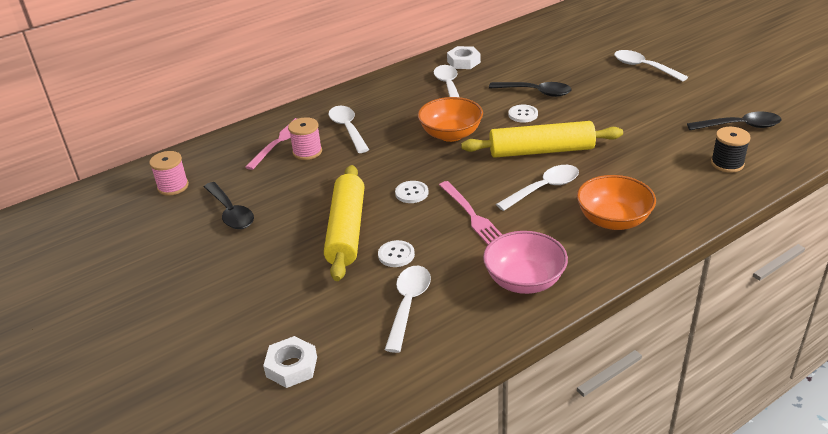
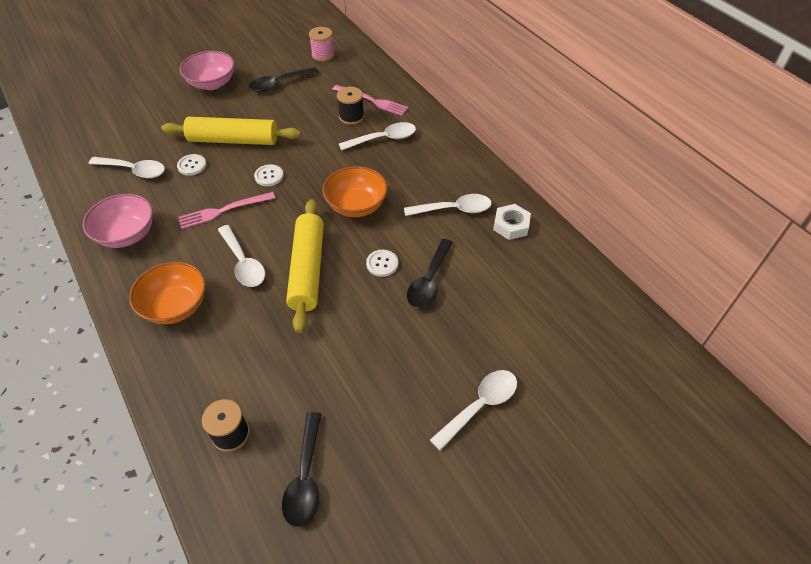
camera: 90 degrees right, 15 degrees up
(217, 273) = (212, 83): none -> pink bowl
(291, 367) = (106, 120): white nut -> none
(307, 152) = (351, 117): pink spool -> black spool

